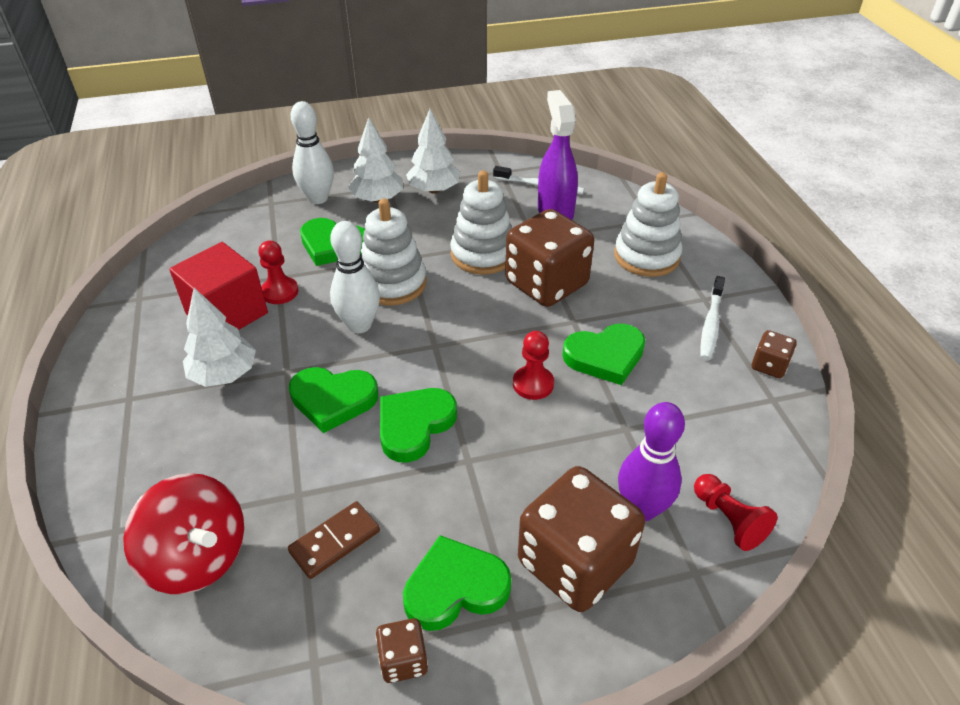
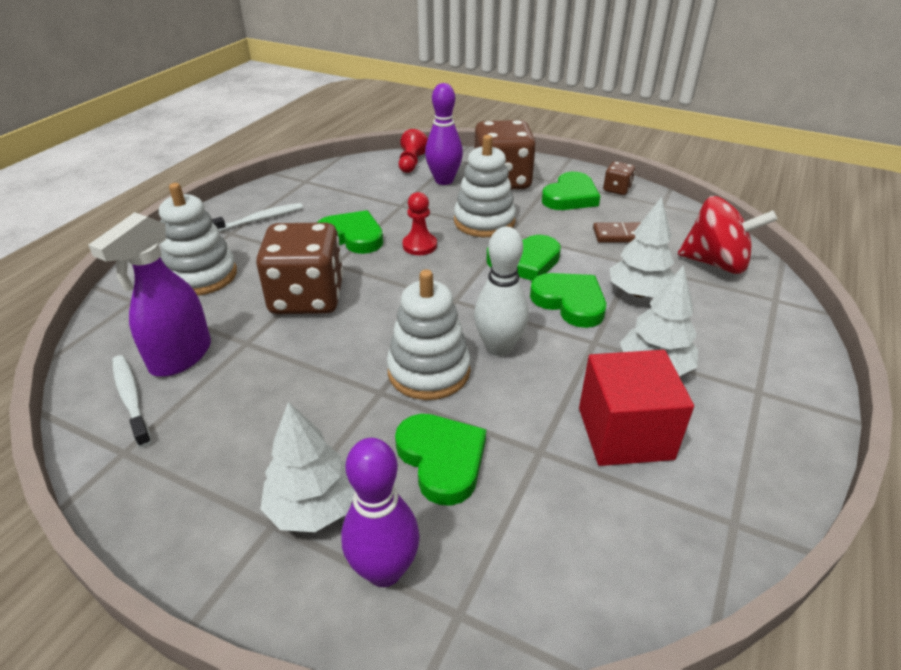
camera: 140 degrees left, 5 degrees down
(198, 557) = (715, 263): red spinning top -> red spinning top turned 120 degrees clockwise
(280, 292) = (550, 428): red pawn -> none
(318, 198) = (384, 570): white bowling pin -> purple bowling pin
(434, 190) = (233, 475): white tree -> white tree (638, 293)
(455, 588) = (570, 197): green heart -> green heart turned 75 degrees counterclockwise
(483, 254) = (312, 352): white stacking toy -> white stacking toy (484, 221)
(769, 366) = (275, 191): brown dice -> none

